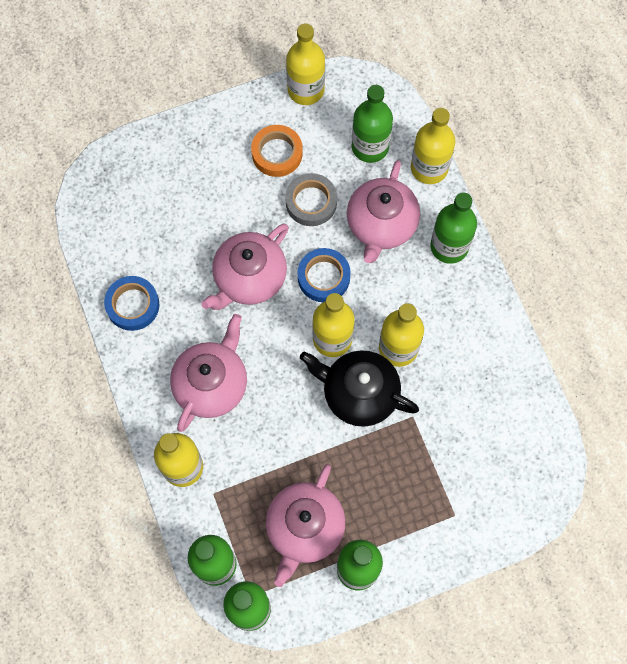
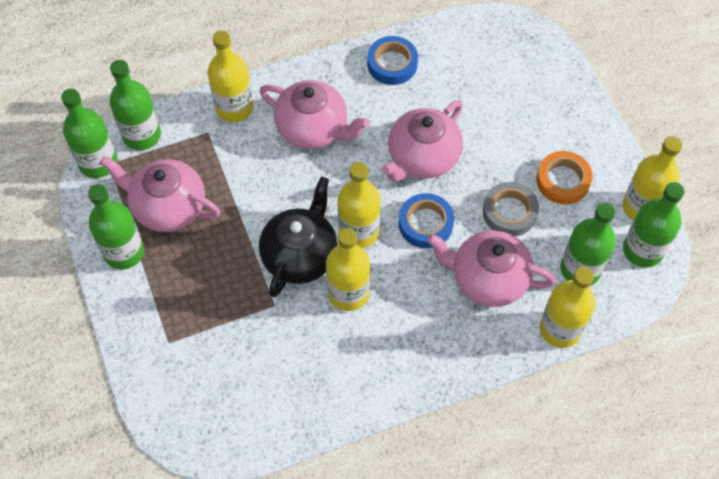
camera: 90 degrees right, 10 degrees down
(249, 278) = (422, 158): pink teapot -> pink teapot turned 90 degrees counterclockwise
(449, 246) = (466, 347): green bottle -> green bottle (642, 250)

